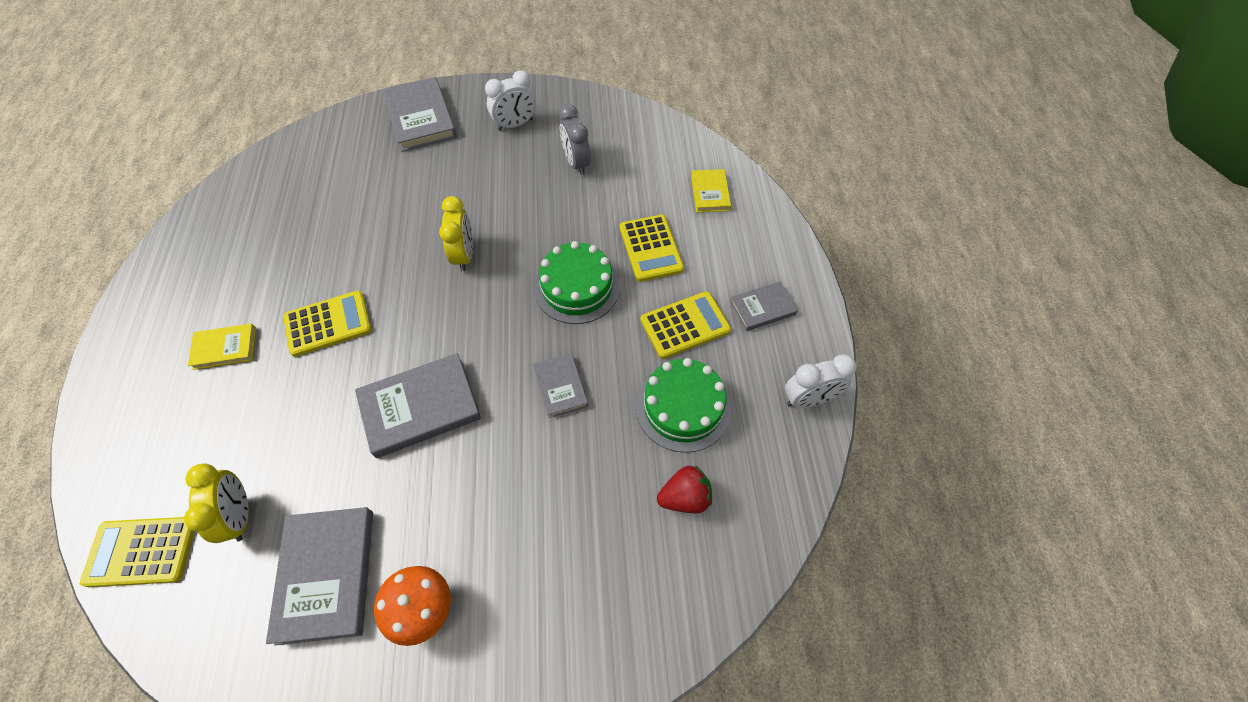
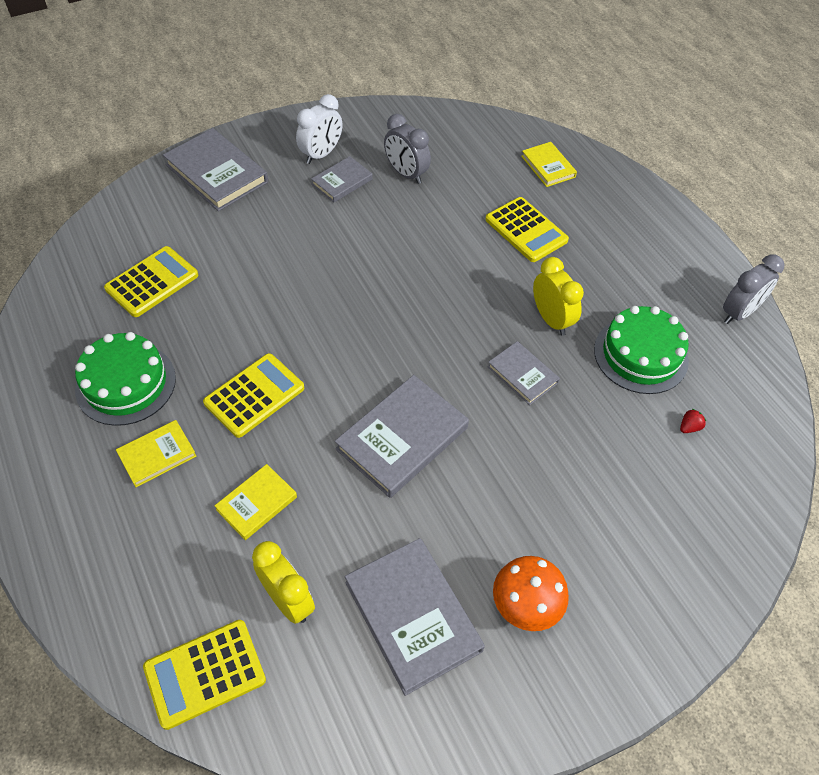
camera: 25 degrees left, 5 degrees down
(271, 420) = (257, 503): none -> yellow book
(464, 255) = (352, 289): yellow clock -> yellow clock (551, 319)
(577, 287) = (480, 284): green cake -> green cake (126, 383)
(685, 325) = (598, 286): yellow calculator -> yellow calculator (152, 282)
(685, 497) = (689, 427): red strawberry -> red strawberry, size x0.50
(762, 308) = (655, 251): grey book -> grey book (342, 182)
(809, 399) = (739, 313): white clock -> grey clock

